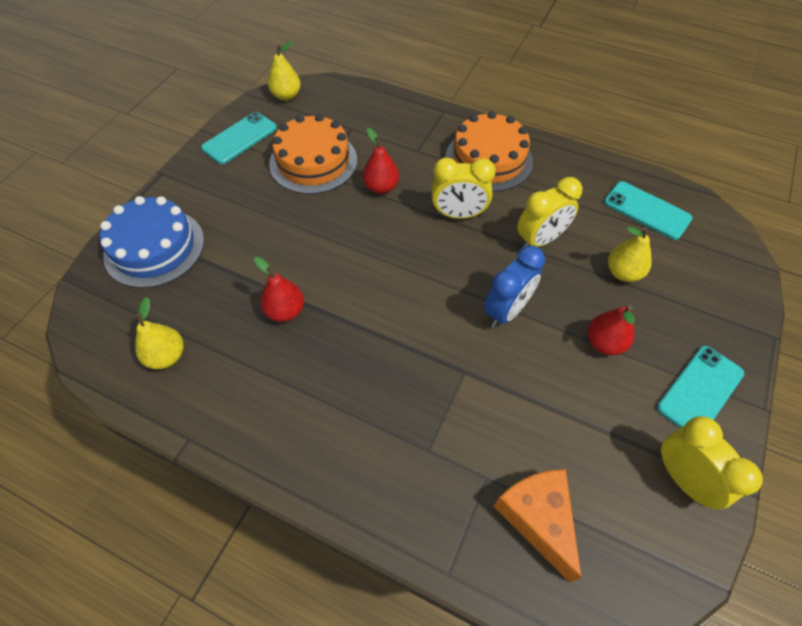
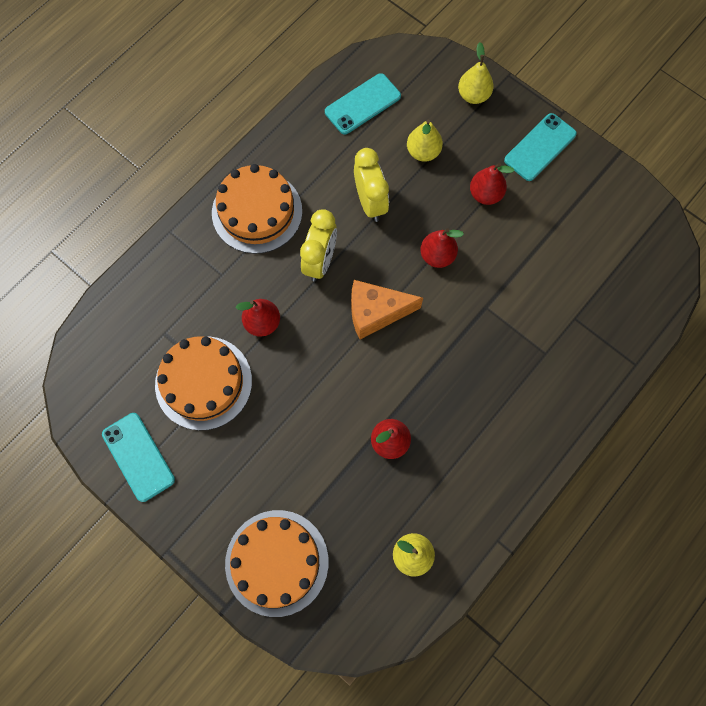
camera: 75 degrees left, 15 degrees up
(154, 247) = (277, 562): blue cake -> orange cake
(286, 96) = (82, 393): yellow pear -> yellow pear (473, 95)
(506, 311) = (437, 256): blue clock -> red pear
(537, 518) = (610, 294): orange cheese -> orange cheese (376, 313)
(683, 478) = (601, 190): yellow clock -> none
(700, 390) = (540, 147): turquoise phone -> turquoise phone turned 75 degrees clockwise

